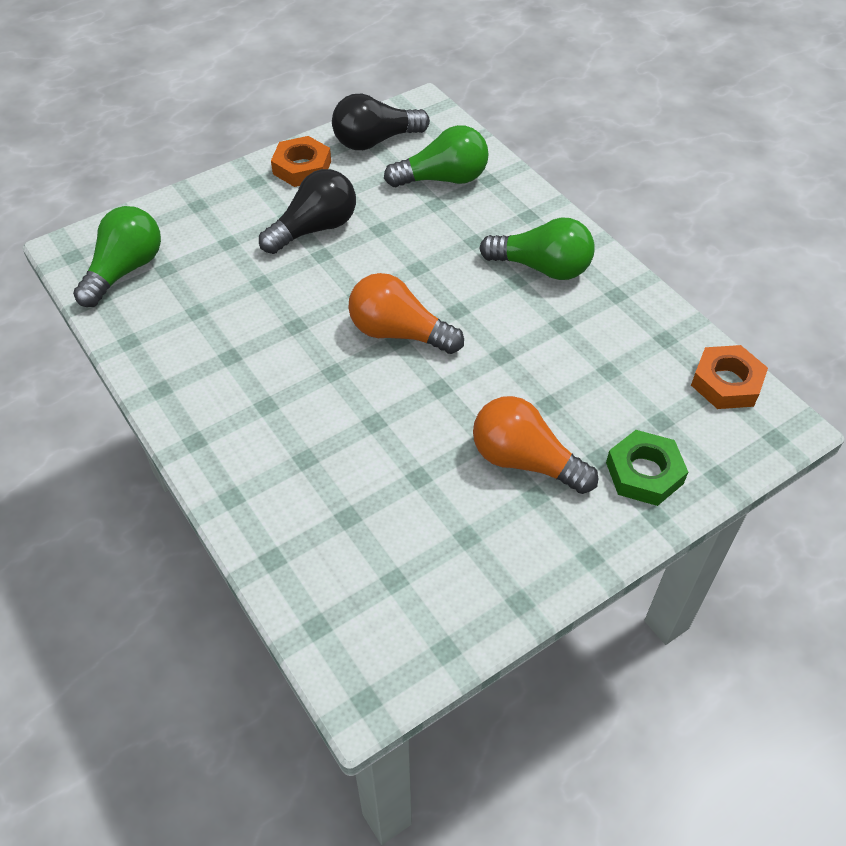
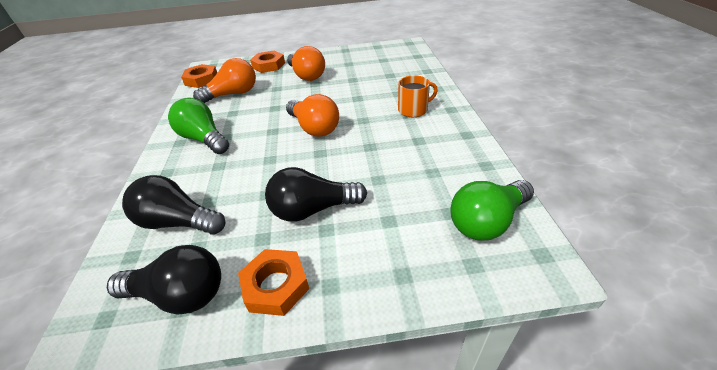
camera: 150 degrees left, 10 degrees down
(259, 419) = (413, 110): none -> orange mug
(443, 179) = (178, 222): green light bulb -> black light bulb
(612, 363) = (233, 94): none -> orange light bulb
(644, 473) = (268, 65): green nut -> orange nut

